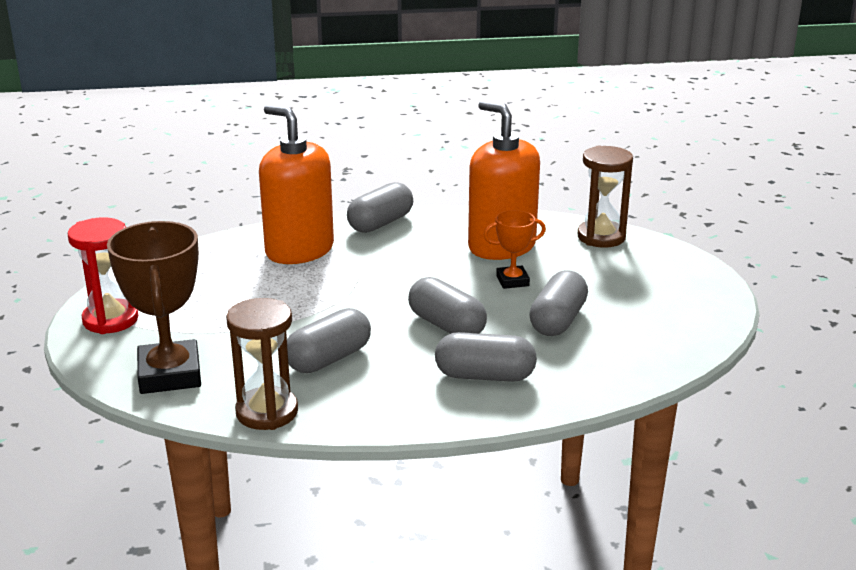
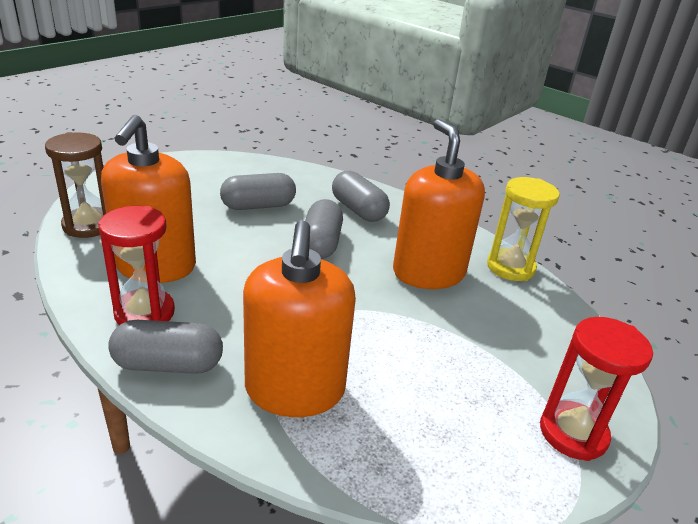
camera: 135 degrees left, 5 degrees up
(170, 374) = (556, 334): brown trophy -> none
(267, 412) = (510, 267): brown hourglass -> yellow hourglass
(329, 359) = (428, 272): grey capsule -> orange soap dispenser
(445, 229) = (144, 313): none -> red hourglass
(512, 281) = (218, 240): orange trophy -> none

